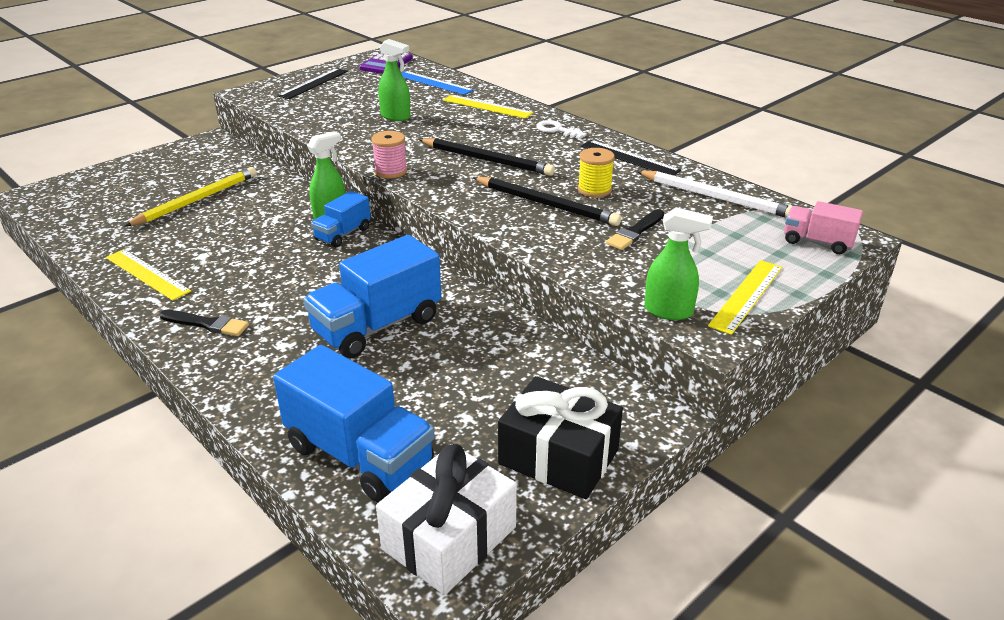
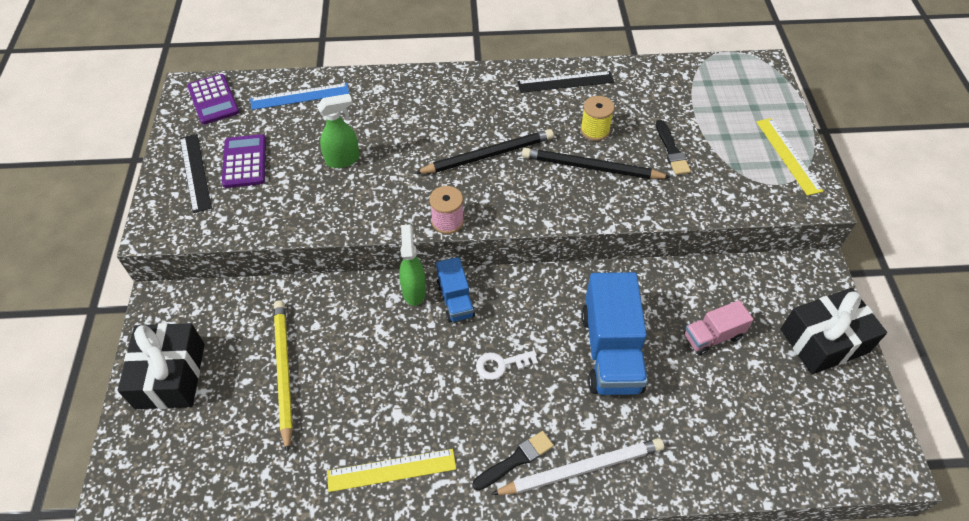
camera: 50 degrees left, 20 degrees up
(154, 167) = (170, 375): none -> black gift
(345, 91) = (245, 161): none -> purple calculator
(360, 455) = (754, 443): blue truck -> none
(449, 538) = (861, 439): white gift -> none
(487, 106) = (390, 96): yellow ruler -> none
(546, 204) = (591, 168): black pencil -> black pencil turned 150 degrees counterclockwise
(556, 130) = (478, 86): white key -> white key (501, 365)
(669, 311) = (778, 201): green spray bottle -> none
(715, 197) = (662, 83): white pencil -> white pencil (581, 468)
(817, 242) = (756, 83): pink truck -> pink truck (712, 336)

